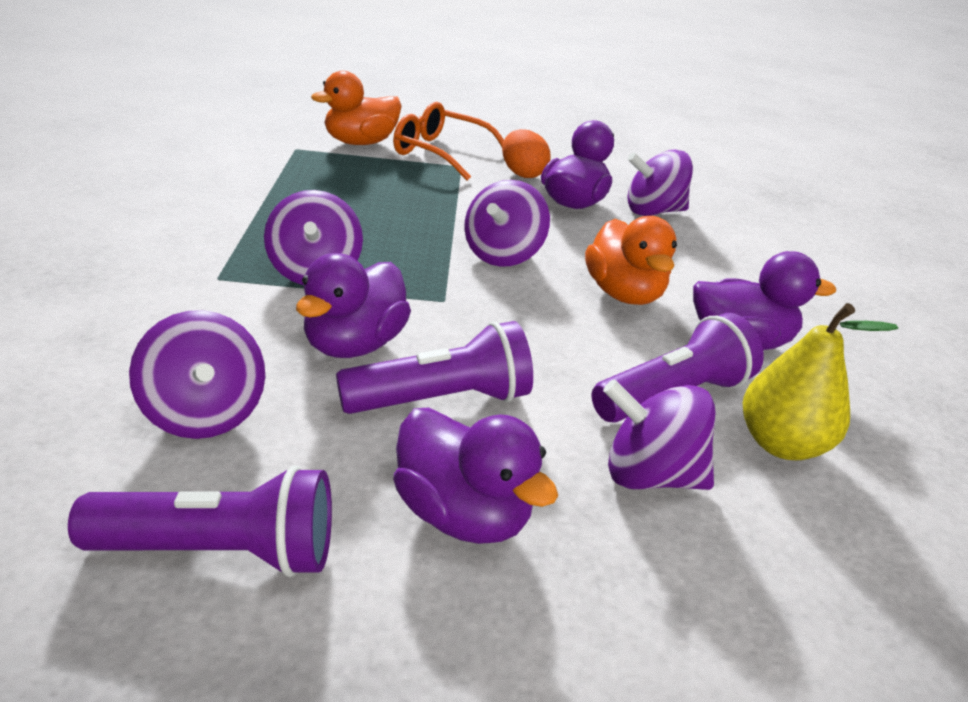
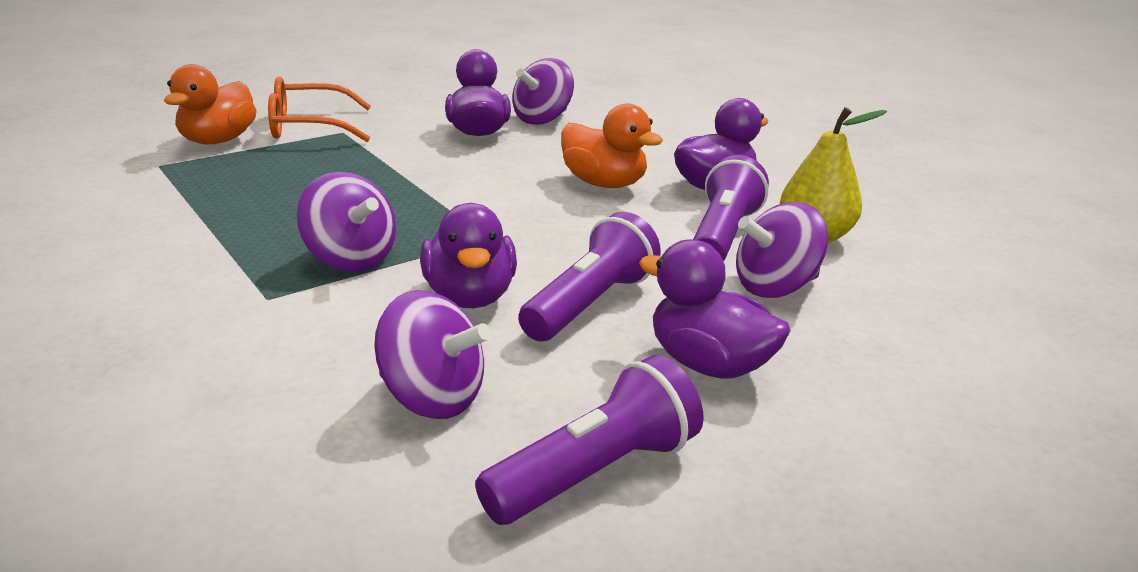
camera: 35 degrees left, 5 degrees down
(462, 514) = (708, 364): purple duck -> purple duck turned 150 degrees counterclockwise
(502, 255) = (481, 188): purple spinning top -> none
(522, 174) = (404, 122): orange egg -> none

